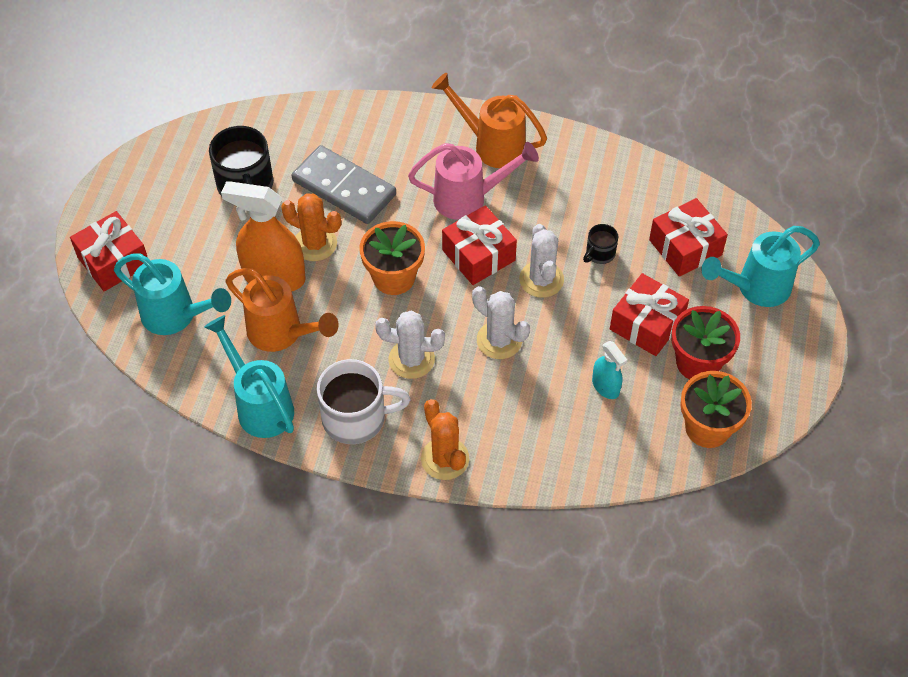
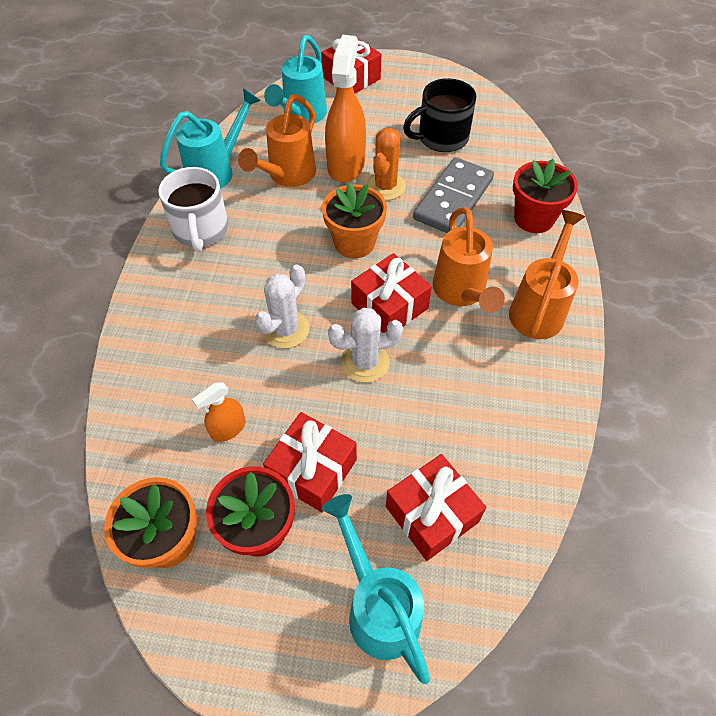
camera: 85 degrees right, 0 degrees up
(381, 128) = (533, 218): none -> red flower pot
(411, 359) = (262, 263): white cactus -> none
(445, 459) = (152, 295): orange cactus -> none
(469, 198) = (461, 293): pink watering can -> orange watering can
(599, 253) = (408, 417): black mug -> none
(605, 386) = (228, 429): turquoise spray bottle -> orange spray bottle

